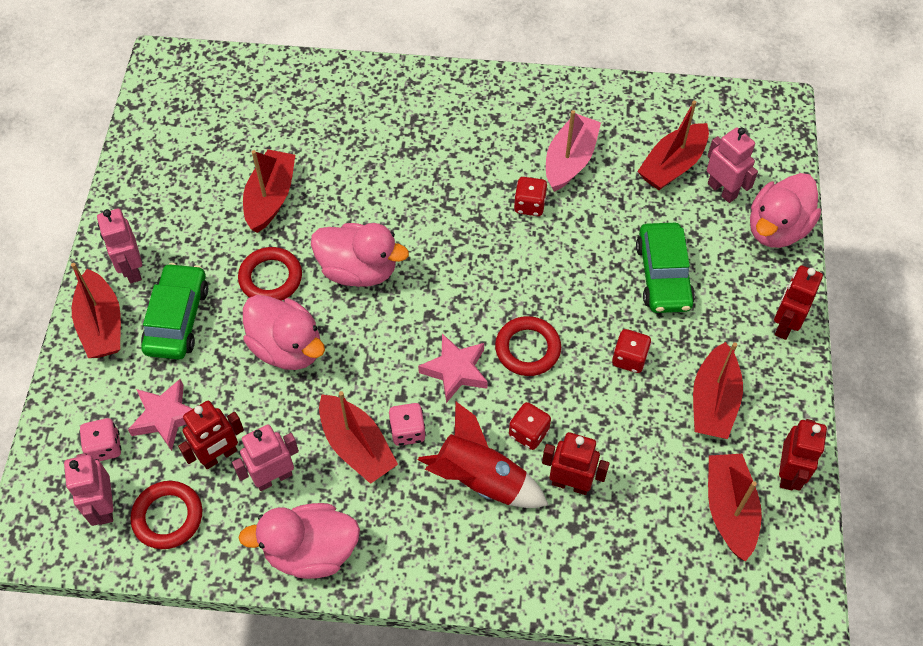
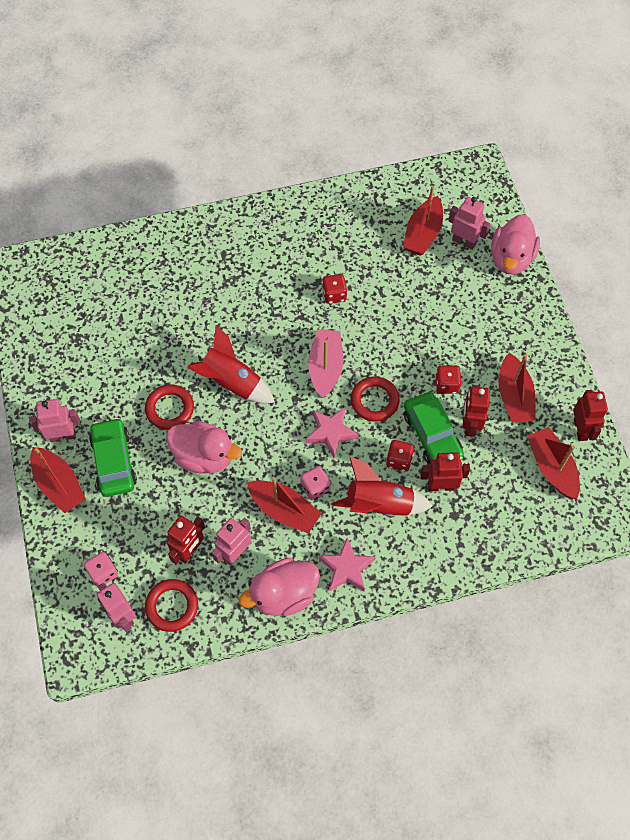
camera: 20 degrees left, 5 degrees up
(132, 269) = (63, 436): pink robot -> pink robot turned 120 degrees clockwise
(166, 417) = (138, 536): pink star -> pink star (346, 568)
(270, 198) = (143, 348): red boat -> none
(359, 270) = (231, 382): pink duck -> red rocket
(570, 160) = (349, 252): pink boat -> pink boat (325, 367)
(663, 275) = (447, 317): green car -> green car (431, 434)
(785, 324) = (541, 326): red robot -> red robot (470, 425)

